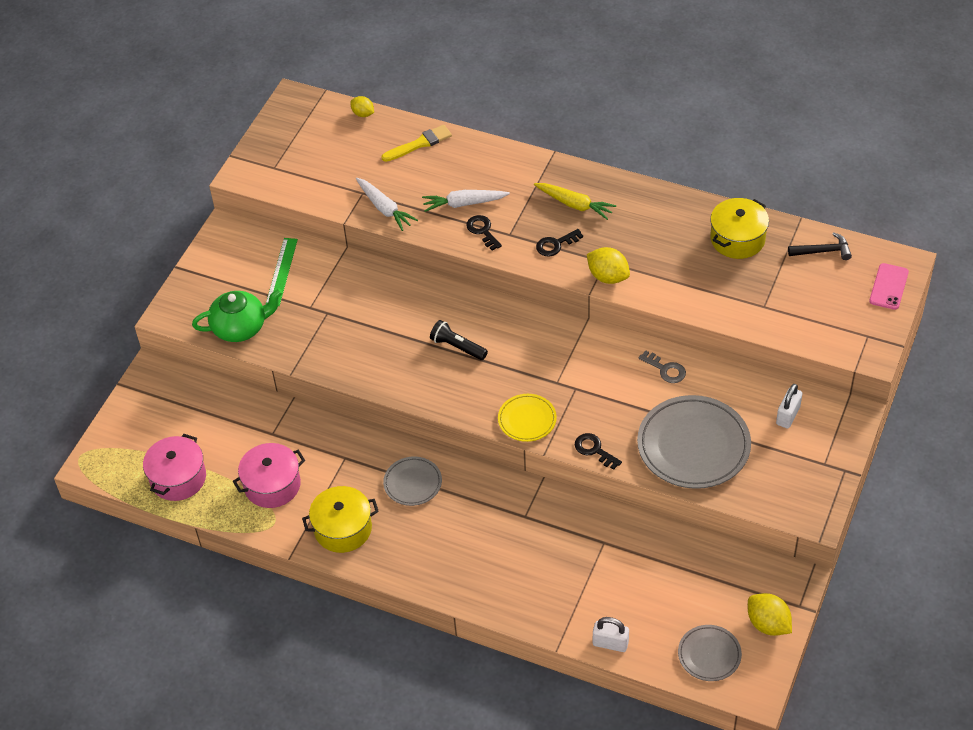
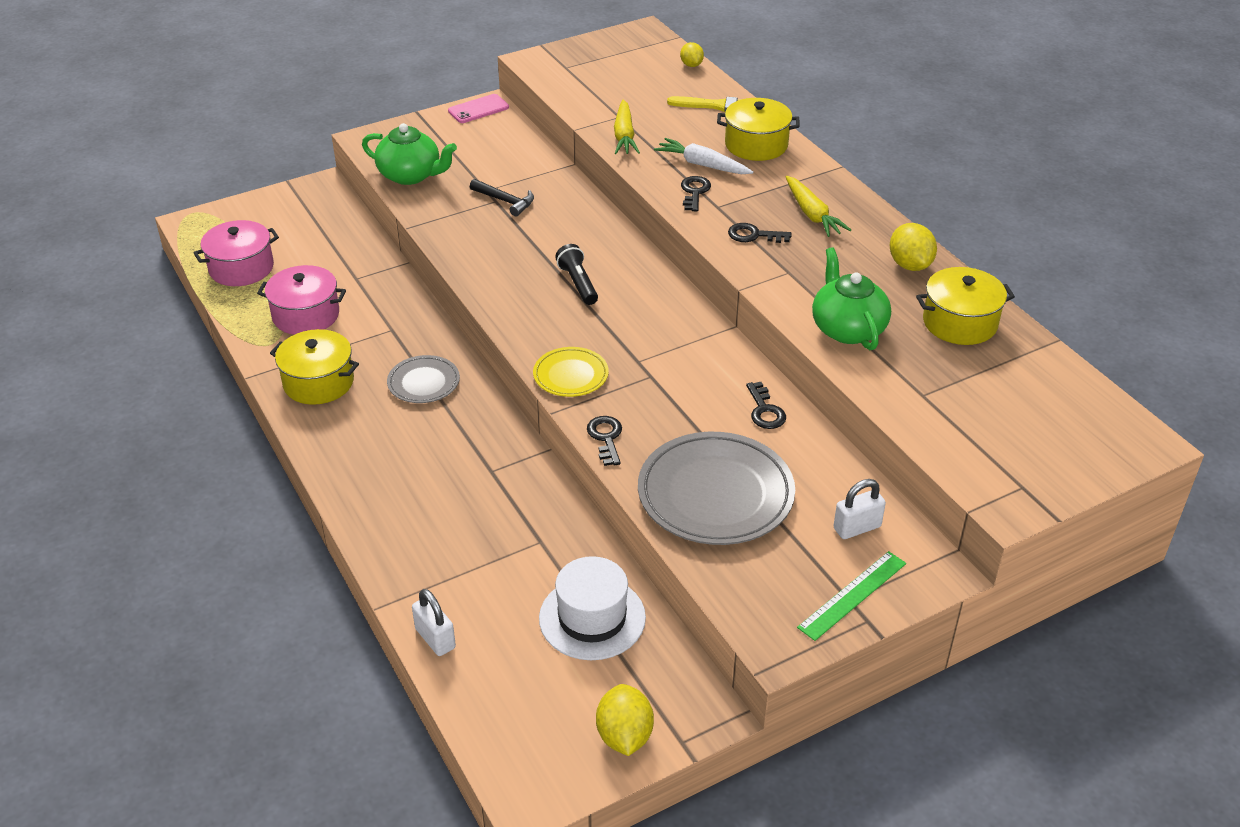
camera: 35 degrees right, 10 degrees down
(282, 271) = (496, 154): green ruler -> green ruler (853, 595)
(384, 208) = (624, 135): white carrot -> yellow carrot
(481, 164) = (756, 145): none -> yellow pot
(608, 277) = (776, 285): yellow lemon -> yellow lemon (910, 265)
(665, 369) = (765, 411): grey key -> black key
(679, 284) = (847, 329): none -> green teapot
(682, 569) = (592, 618): none -> white hat
(709, 655) = (524, 722): grey plate -> none
(823, 251) = (1053, 381): black hammer -> black hammer (505, 201)
(889, 286) = (1103, 454): pink phone -> pink phone (478, 109)

